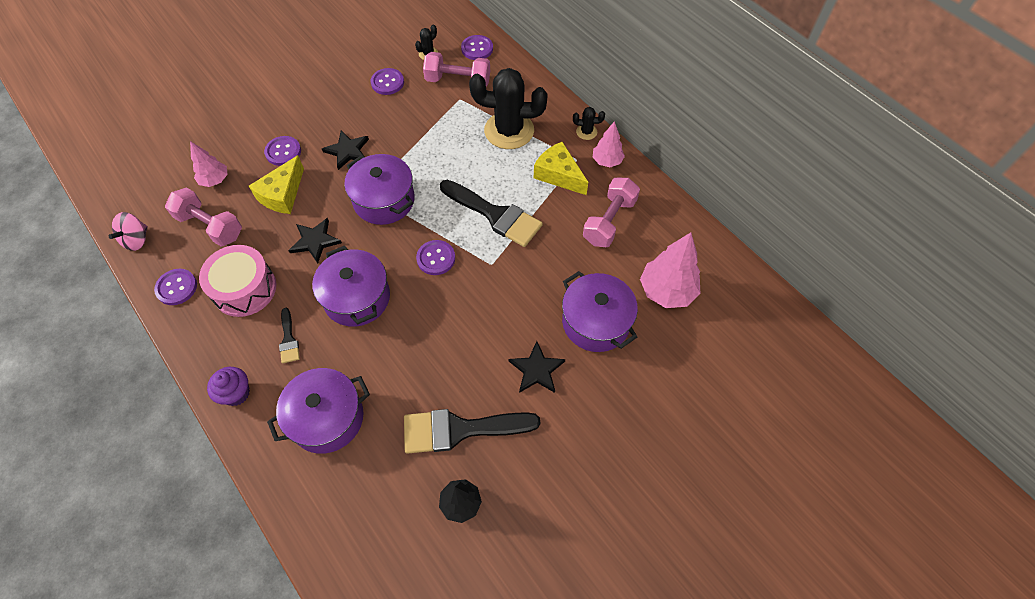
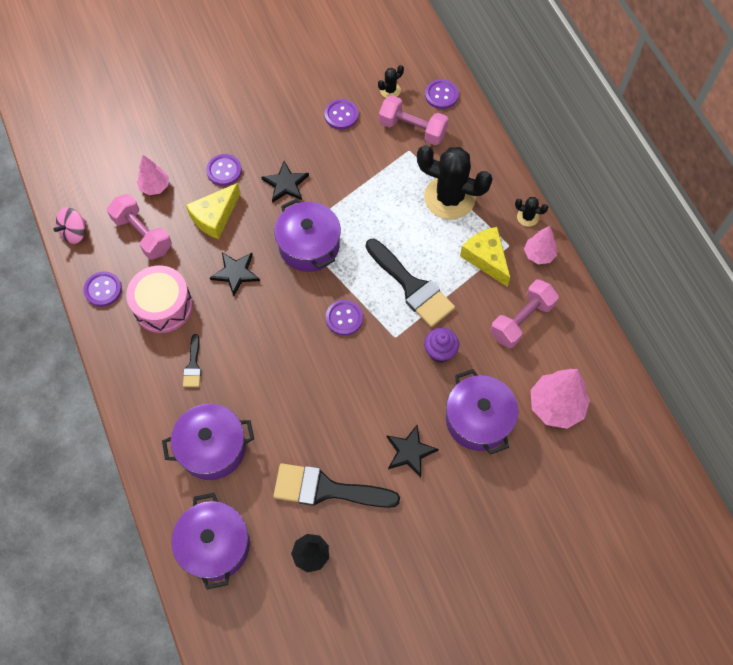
camera: 15 degrees right, 5 degrees up
(236, 393) = (138, 404): purple cupcake -> purple cupcake (440, 351)
(357, 298) = (262, 340): purple pot -> purple pot (215, 545)

